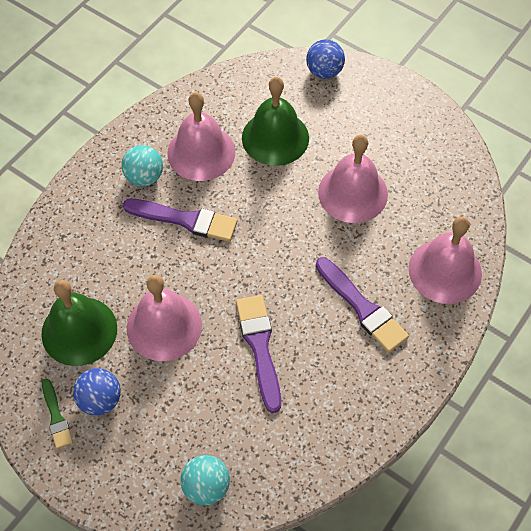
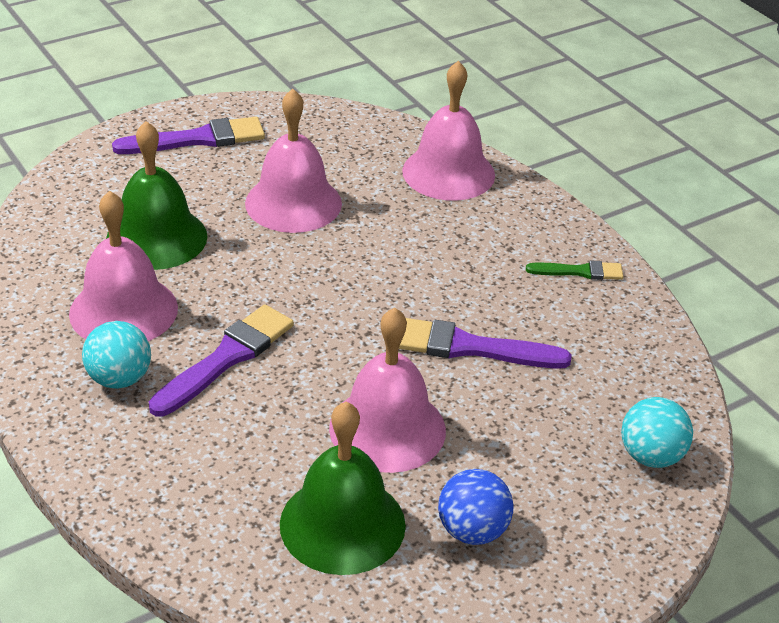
camera: 70 degrees left, 20 degrees down
(56, 417) = (477, 590): green brush -> green brush (579, 272)
(324, 71) = (88, 166): blue ball -> none
(362, 308) = (461, 247): purple brush -> purple brush (197, 139)

